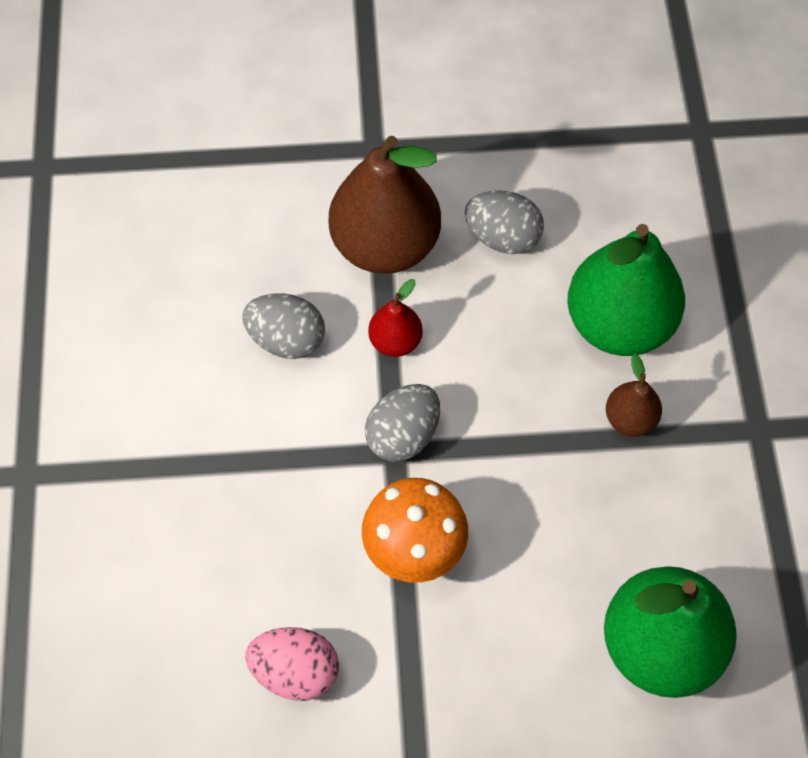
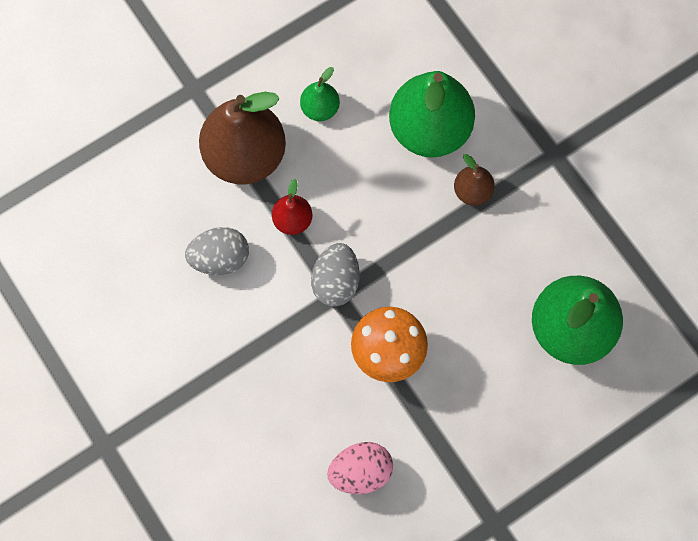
camera: 30 degrees left, 10 degrees up
(502, 237) = (320, 108): grey egg -> green pear

